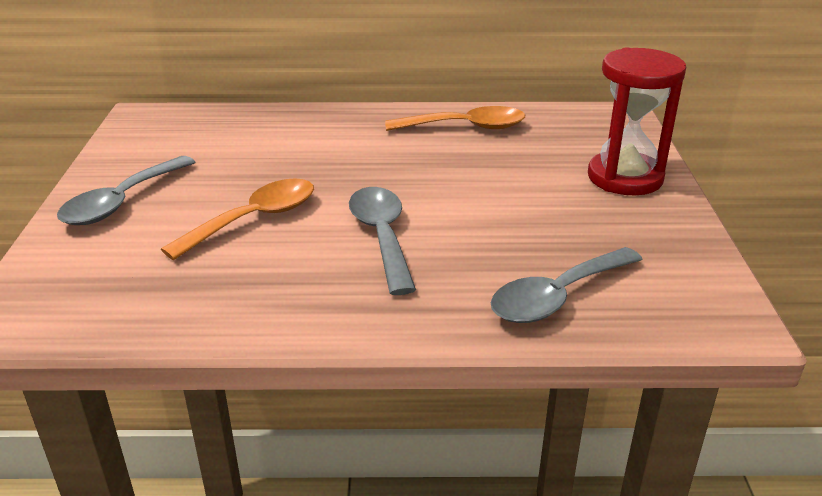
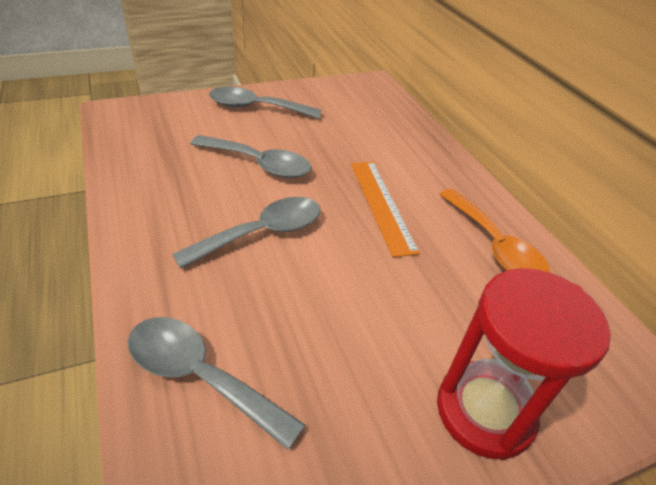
camera: 65 degrees right, 10 degrees up
(254, 219) = (259, 164): orange spoon -> grey spoon
(379, 163) = (381, 205): none -> orange ruler

